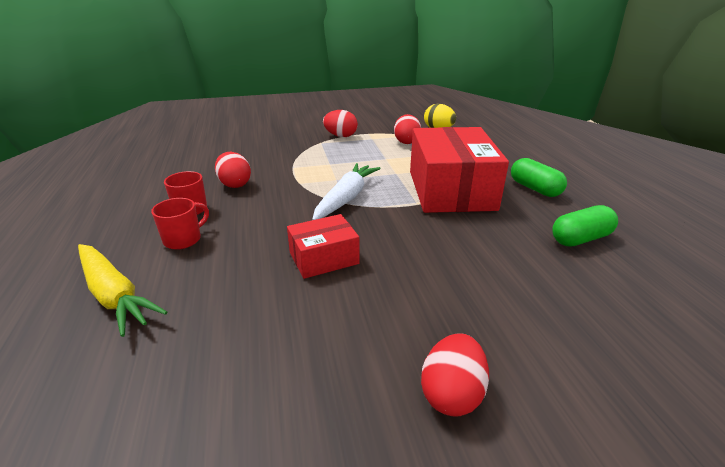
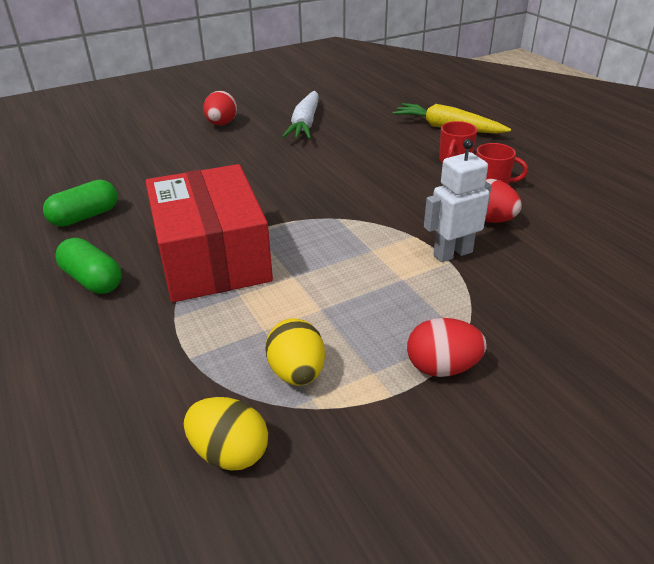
camera: 165 degrees right, 5 degrees up
(286, 170) = (452, 253): none -> white robot
(324, 258) = (324, 166): red box -> none
(346, 198) = (340, 223): white carrot -> white carrot (305, 124)
(406, 142) = (297, 373): red egg -> yellow egg

